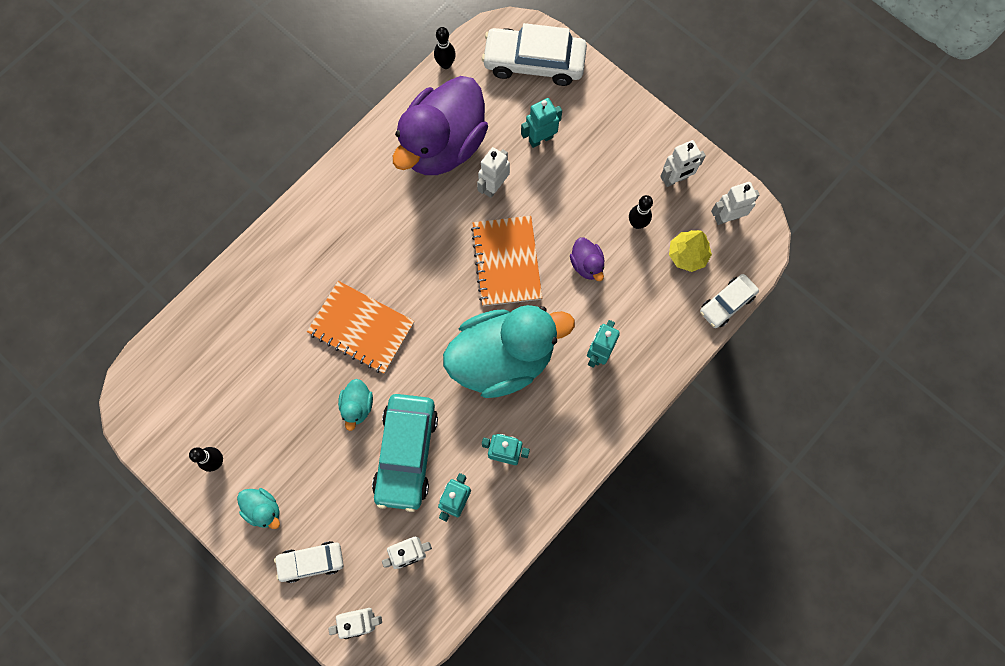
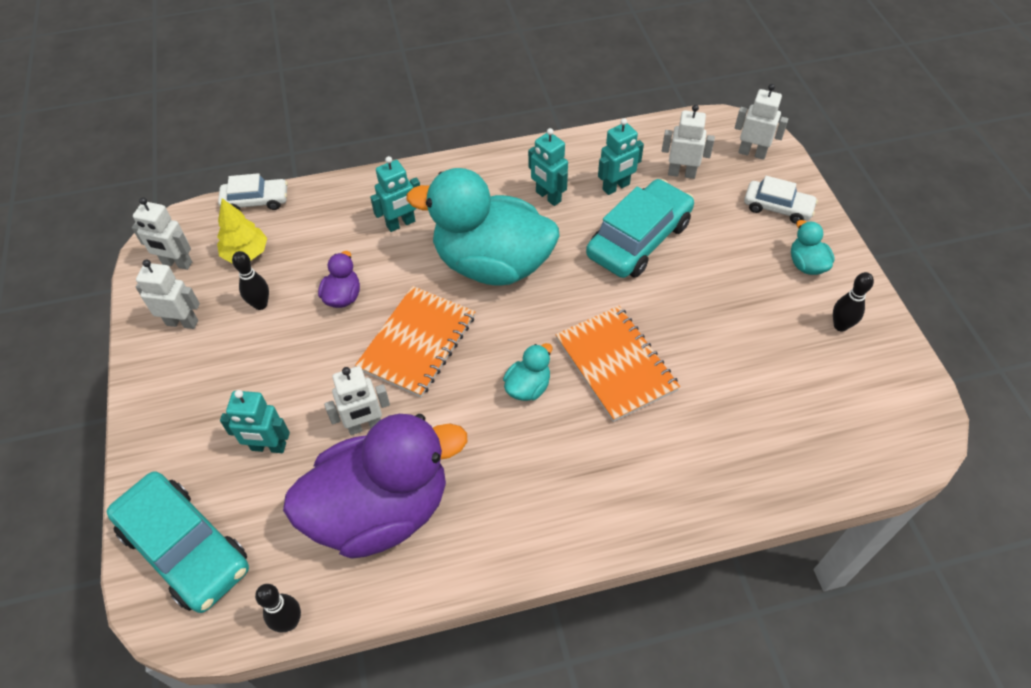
camera: 145 degrees left, 20 degrees down
(357, 406) = (663, 298): turquoise duck -> turquoise duck (528, 387)
(534, 62) = (185, 548): white car -> turquoise car

